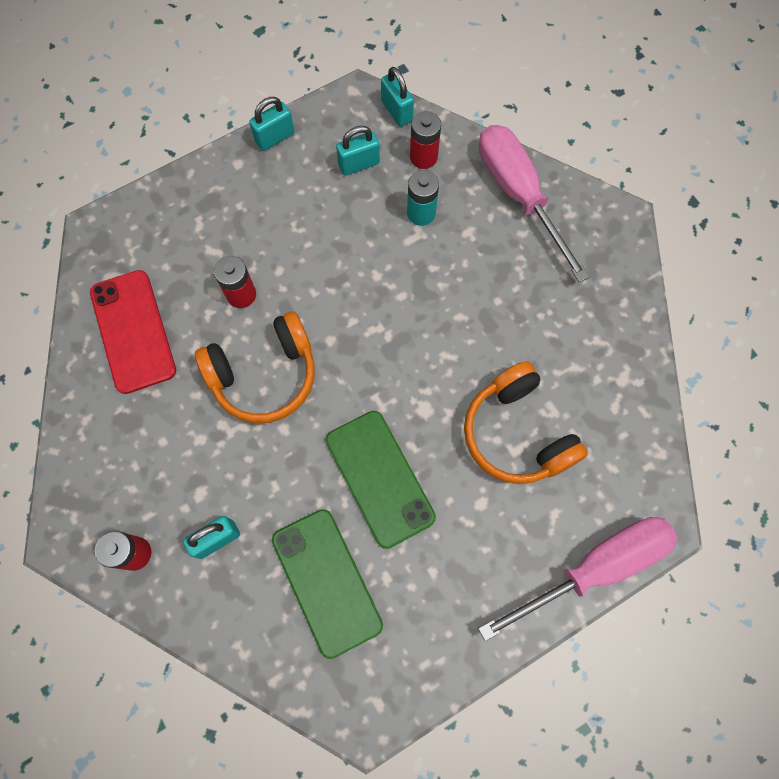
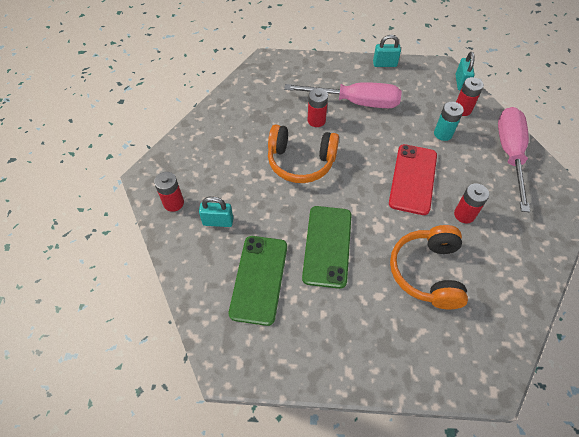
camera: 35 degrees right, 15 degrees down
(133, 331) = (250, 108): red phone -> red phone (413, 179)
(359, 164) = (422, 95): turquoise padlock -> none
(514, 323) = (464, 214): none -> red battery
(594, 568) = (429, 379): pink screwdriver -> pink screwdriver (355, 102)

